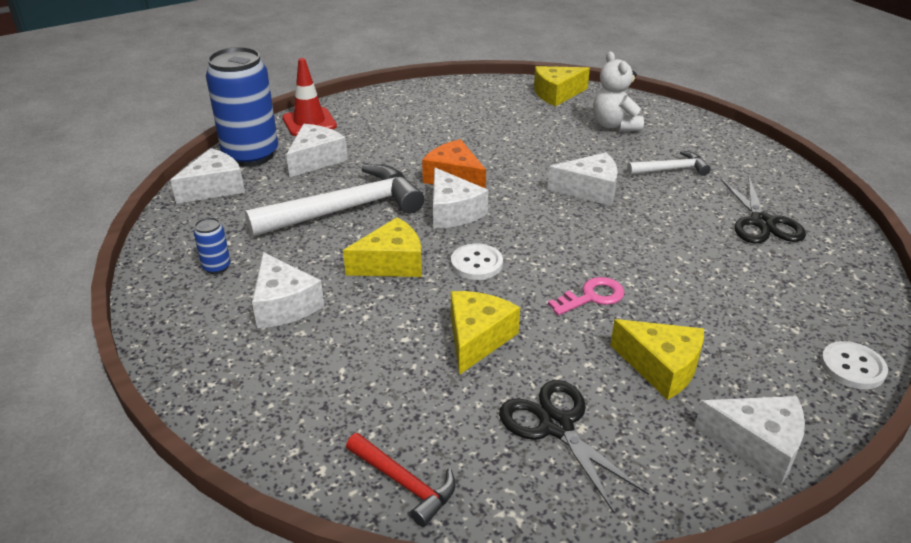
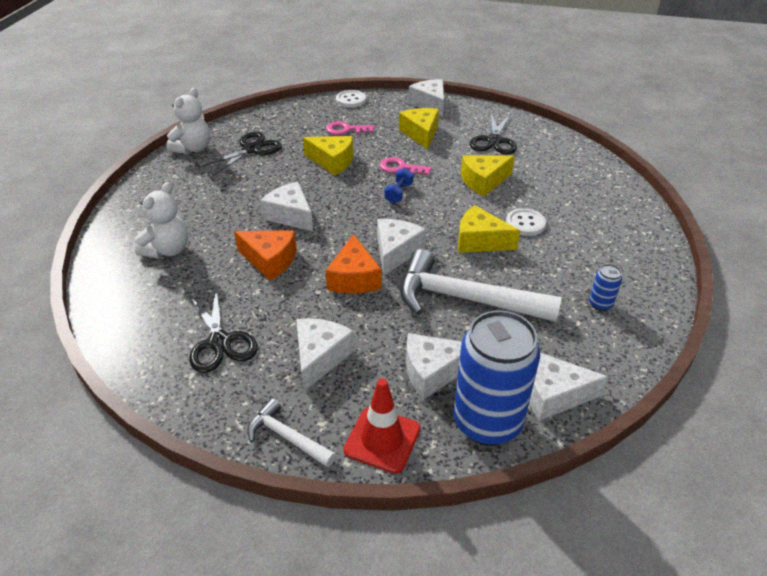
camera: 135 degrees left, 5 degrees up
(284, 305) = (572, 252): white cheese -> white cheese (320, 357)
(405, 483) = (577, 155): red hammer -> none
(474, 109) = (220, 342): none -> black scissors
(476, 263) = (431, 213): white button -> white button (525, 223)
(535, 156) = (270, 260): none -> orange cheese
(541, 265) = (398, 193): none -> blue dumbbell
(557, 94) = (127, 312): yellow cheese -> yellow cheese (332, 161)
(671, 169) = (218, 198): white hammer -> white hammer (287, 437)
(746, 310) = (346, 130): none -> pink key
(804, 192) = (193, 148): none -> white teddy bear

